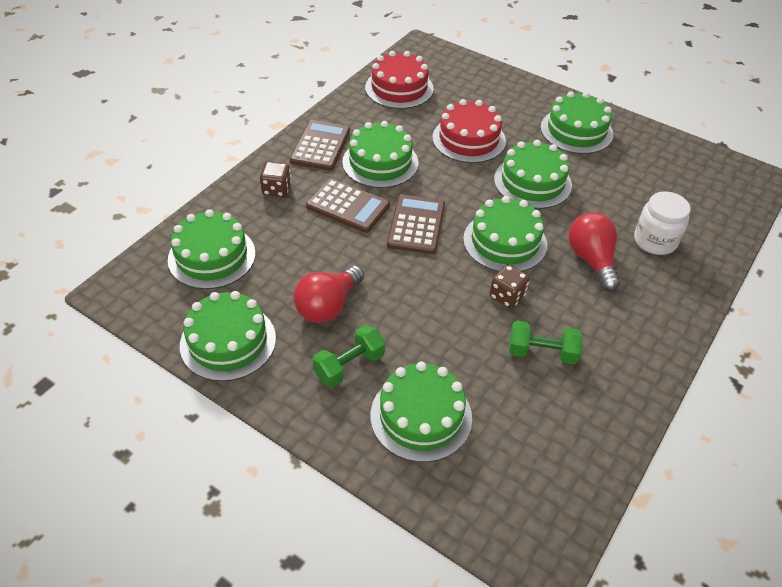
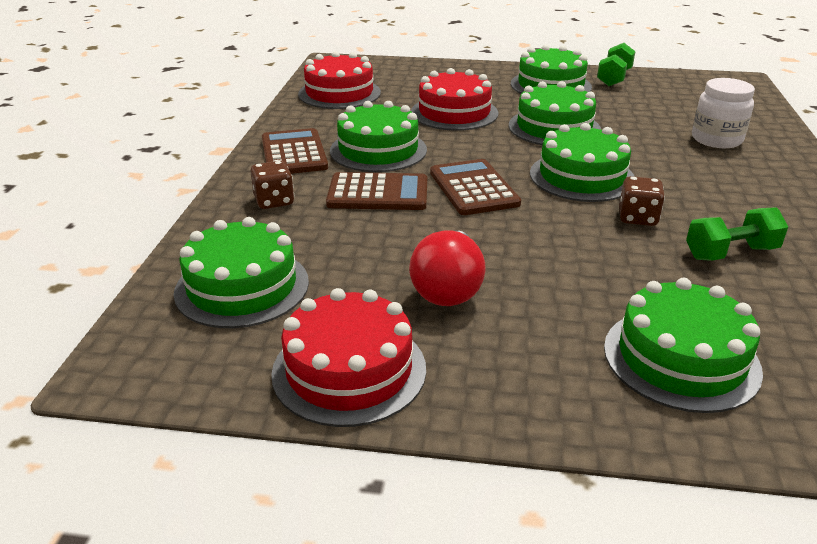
camera: 25 degrees left, 15 degrees down
(228, 341) = (349, 370): green cake -> red cake
(349, 366) = (538, 339): green dumbbell -> green dumbbell (614, 78)
(591, 260) = (680, 167): red light bulb -> none

